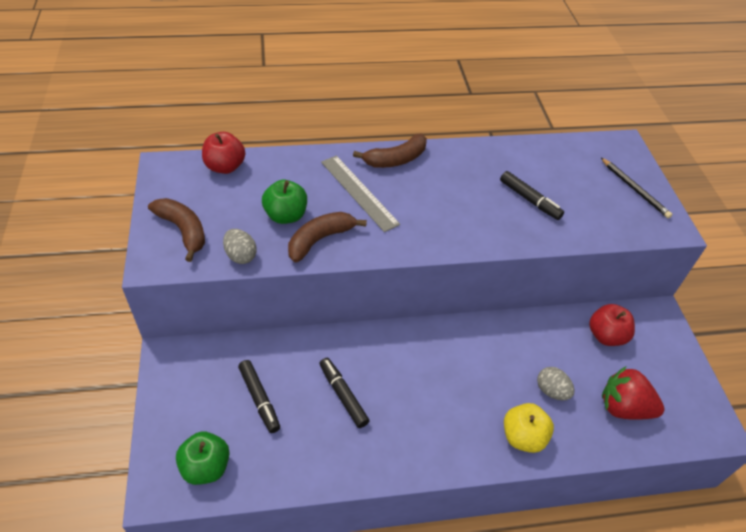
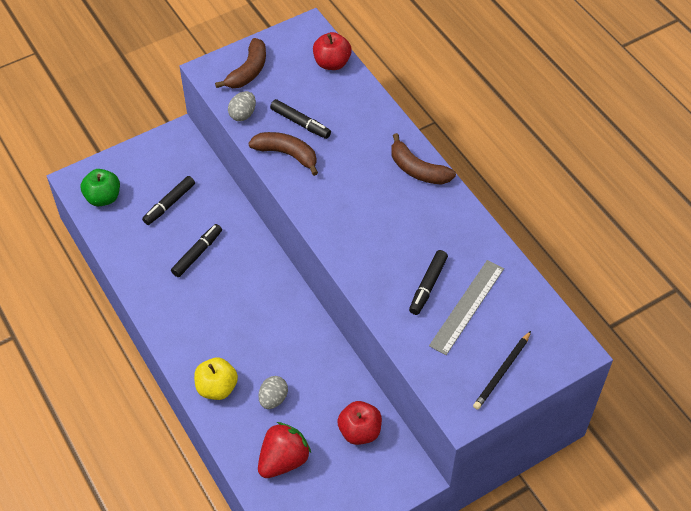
camera: 70 degrees right, 5 degrees up
(286, 215) = (300, 123): green apple -> black marker
(359, 192) = (357, 159): grey ruler -> grey ruler (467, 306)
(623, 407) = (283, 460): red strawberry -> red strawberry turned 45 degrees clockwise

